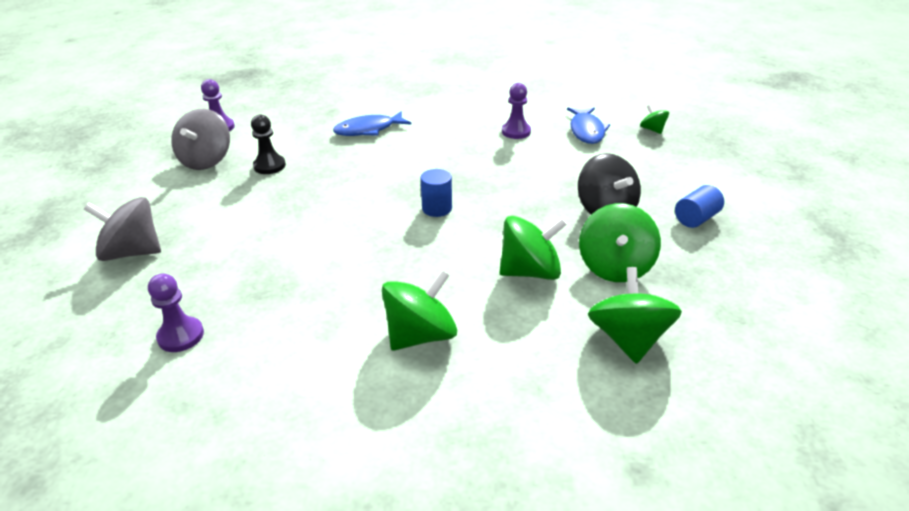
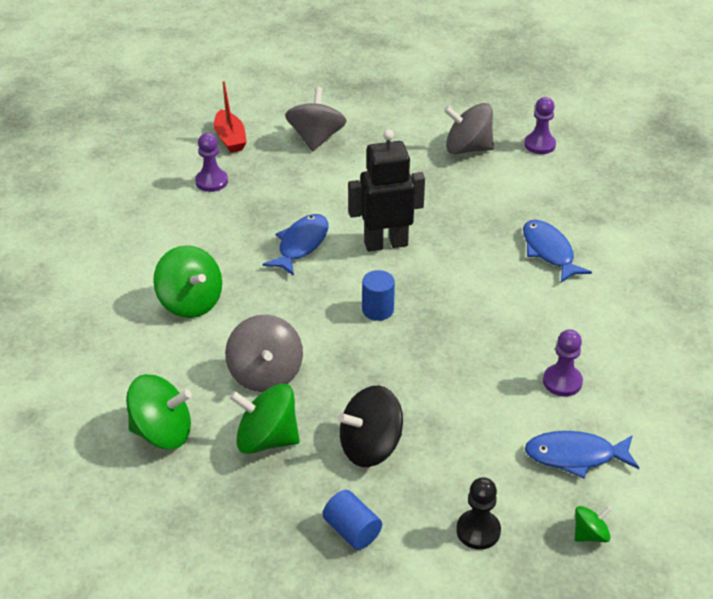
camera: 90 degrees right, 5 degrees up
(87, 325) = (230, 139): none -> red boat
(269, 166) = (459, 189): black pawn -> black pawn (478, 531)
(331, 256) = (301, 244): none -> blue fish
(341, 205) = (385, 243): none -> black robot
(530, 271) = (265, 374): green spinning top -> grey spinning top

